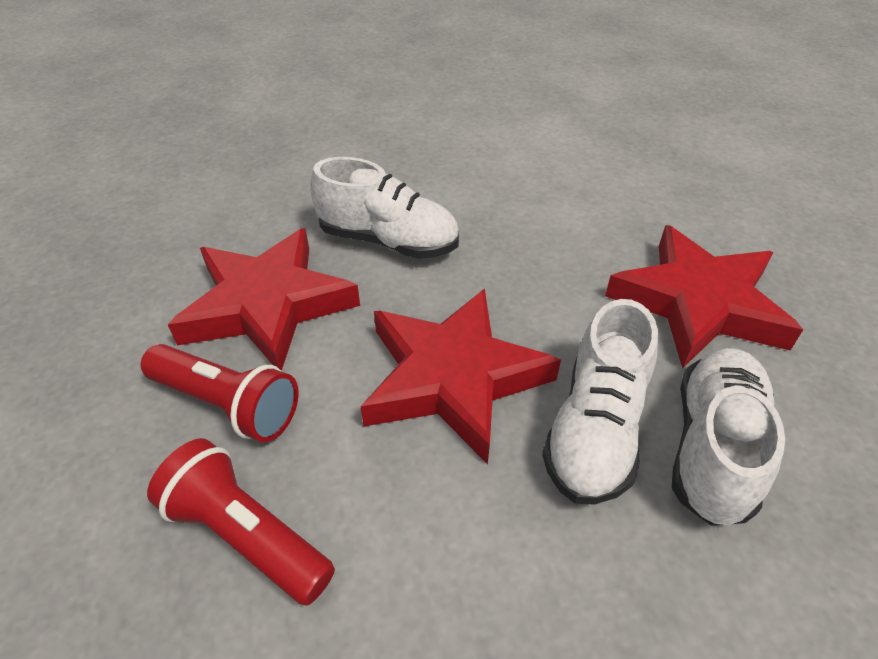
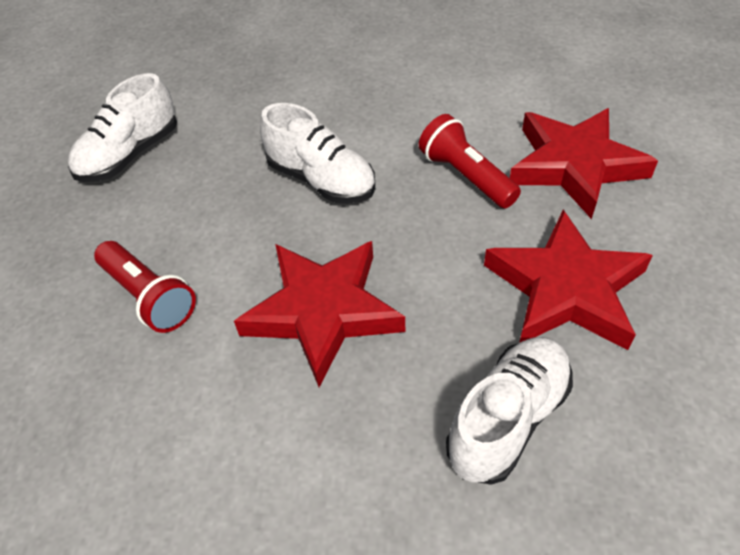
camera: 20 degrees right, 5 degrees up
(246, 535) = (129, 397): red flashlight -> red flashlight (466, 176)
(267, 305) = (206, 220): red star -> red star (574, 165)
(595, 430) = (416, 381): white shoe -> white shoe (130, 155)

